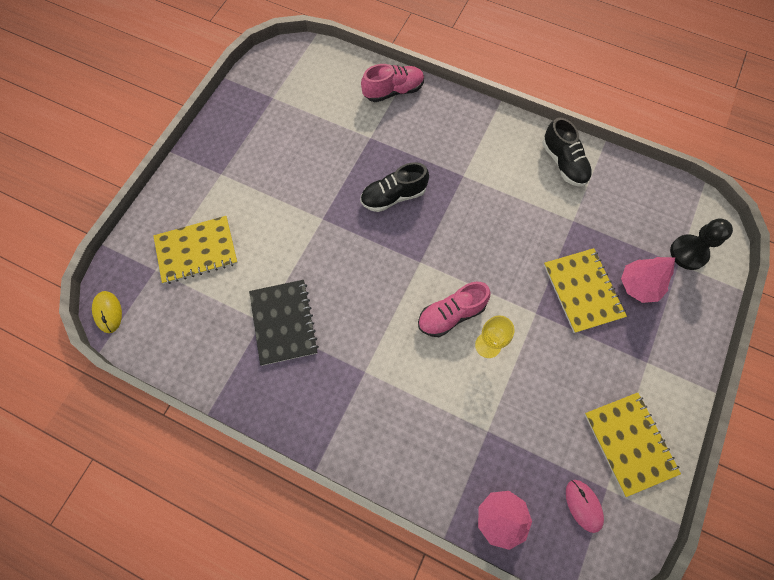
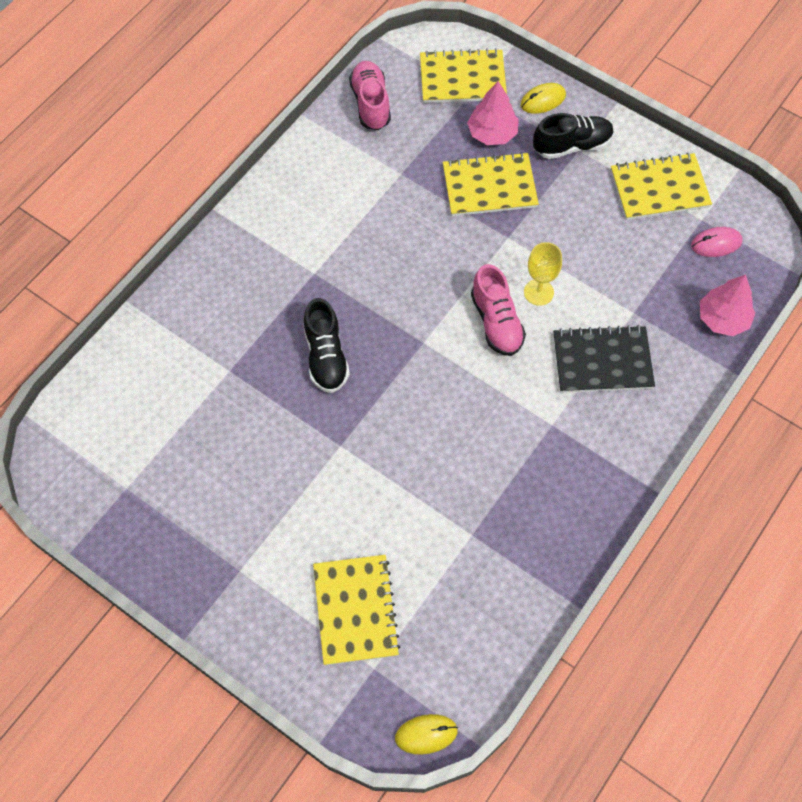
camera: 80 degrees left, 5 degrees down
(283, 322) = (477, 508): black notebook -> black notebook (602, 361)
(393, 91) = (161, 330): pink shoe -> pink shoe (370, 103)
(563, 163) = (322, 164): black shoe -> black shoe (572, 145)
(688, 253) = (462, 78): black pawn -> yellow notebook
(691, 324) = (543, 100): none -> yellow mouse

